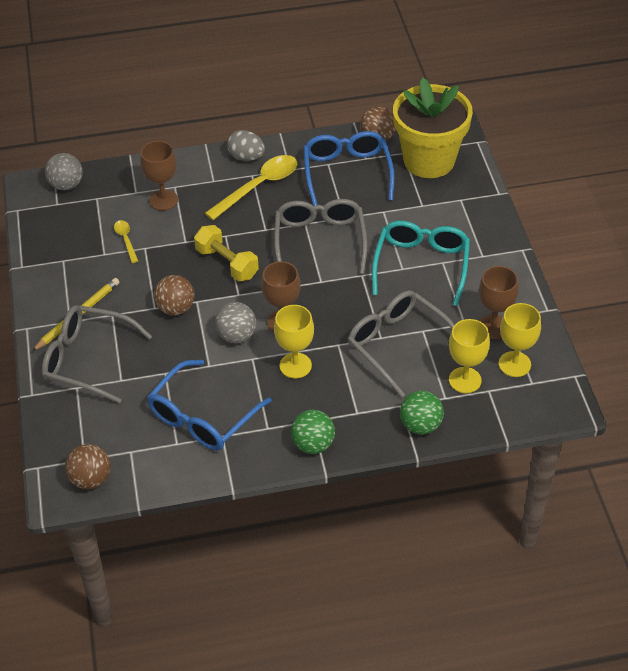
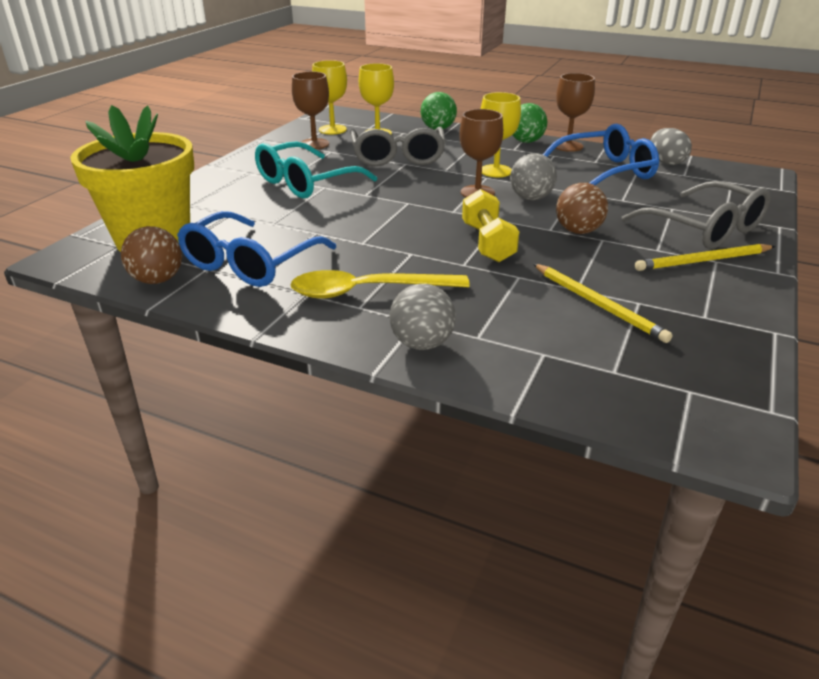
camera: 145 degrees left, 15 degrees down
(66, 185) = (661, 413): grey ball -> grey ball (422, 343)
(91, 479) = (729, 172): brown ball -> none
(126, 240) = (598, 304): yellow spoon -> yellow pencil
(163, 200) = (509, 327): brown goblet -> brown goblet (568, 146)
(246, 157) = (339, 329): grey egg -> grey egg (666, 162)
(320, 241) = (368, 225): grey glasses -> none

